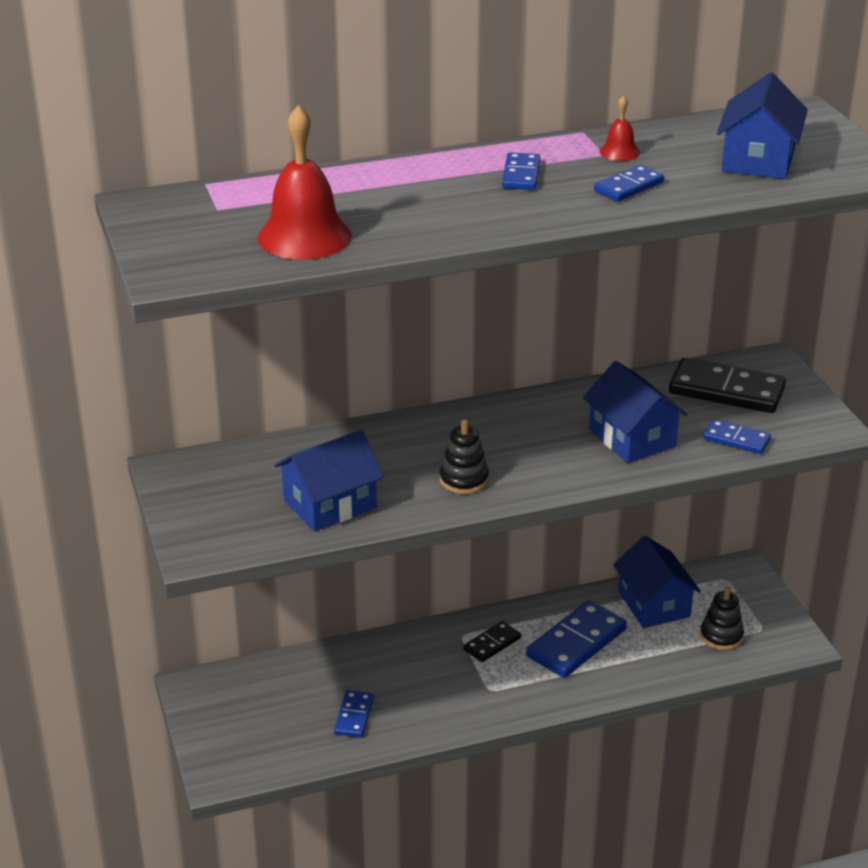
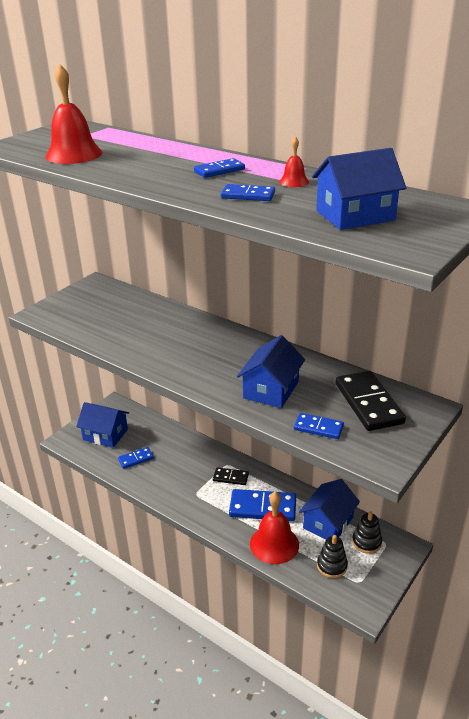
camera: 55 degrees right, 0 degrees up
(330, 504) = (106, 328): blue house -> blue house (105, 434)
(464, 480) = (167, 354): black stacking toy -> black stacking toy (366, 542)
(646, 664) = (274, 544): none -> red bell
(736, 439) = (318, 428): blue domino -> blue domino turned 60 degrees counterclockwise

